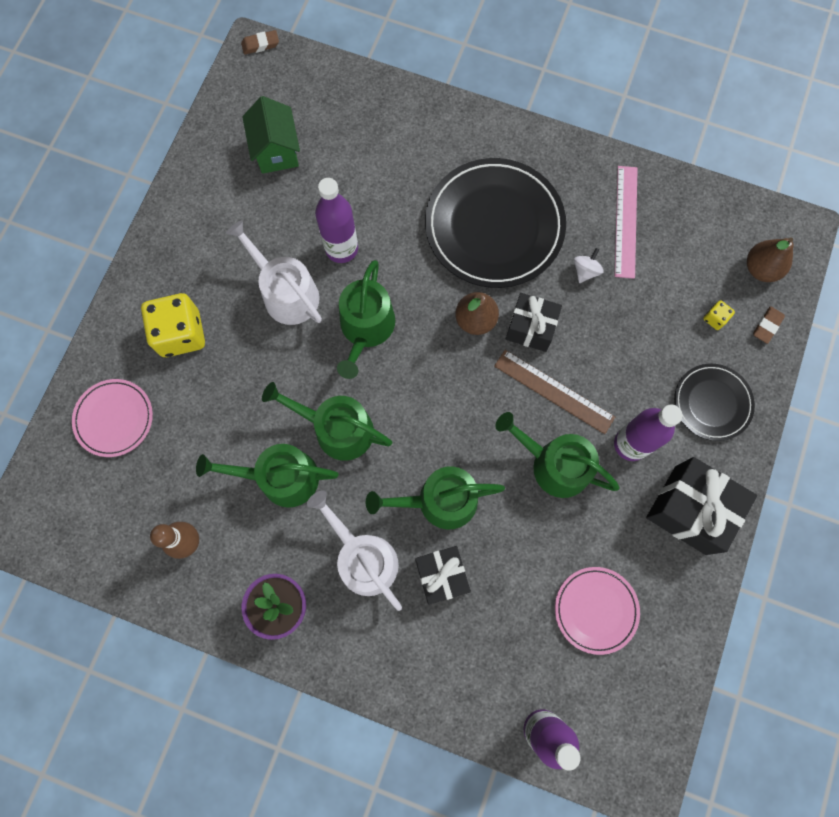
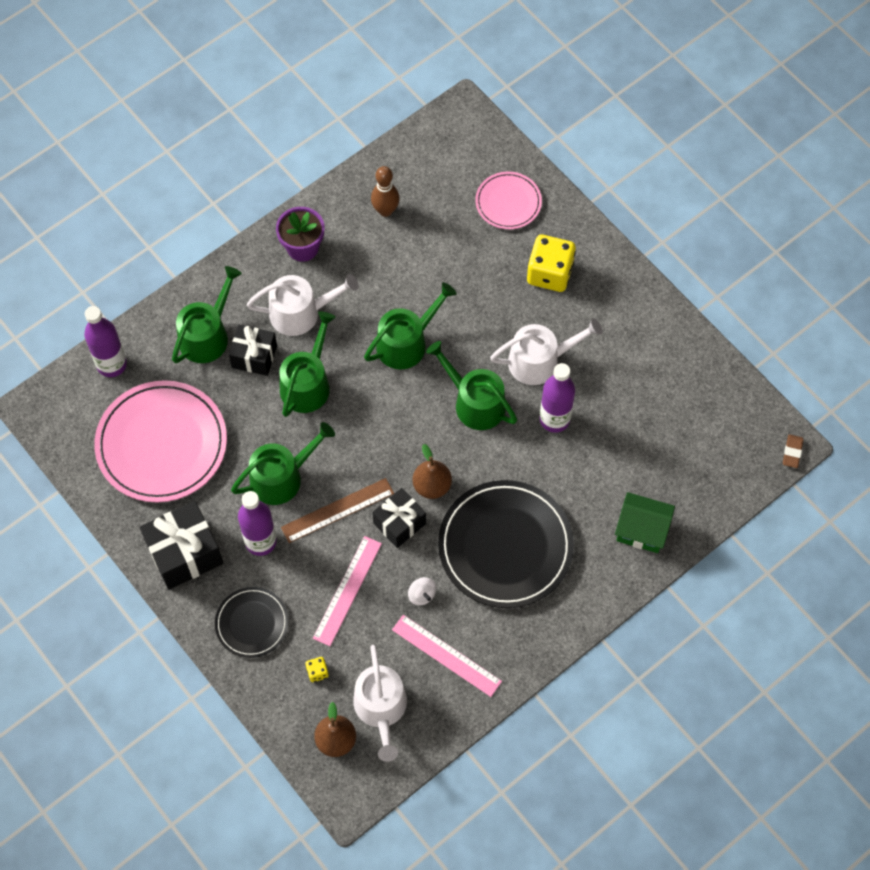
camera: 120 degrees right, 10 degrees down
(276, 151) = (675, 414): green house -> green house (641, 530)
(281, 478) = (393, 288): green watering can -> green watering can (207, 335)
(596, 610) = (162, 444): pink plate -> pink plate, size x1.87
(624, 337) = (347, 590): none -> pink ruler
(708, 248) = (381, 709): none -> white watering can
(767, 326) = (285, 710): brown eraser -> none

